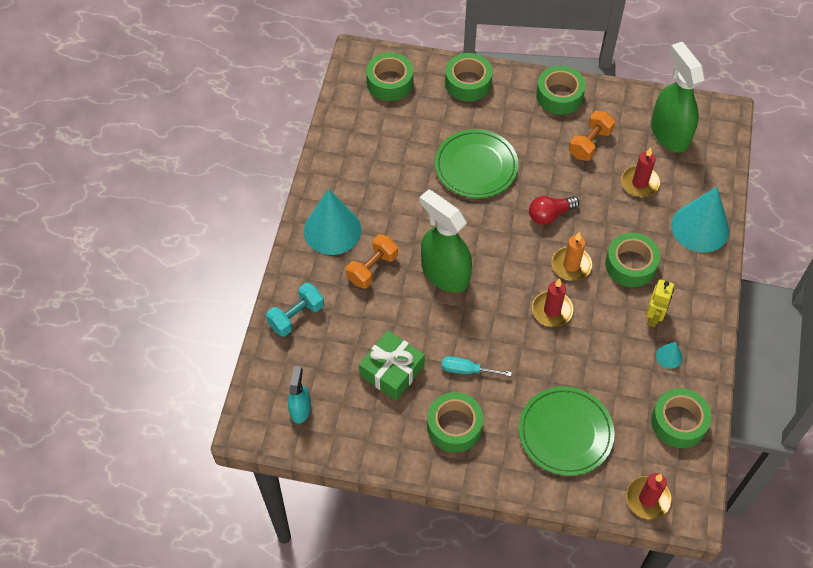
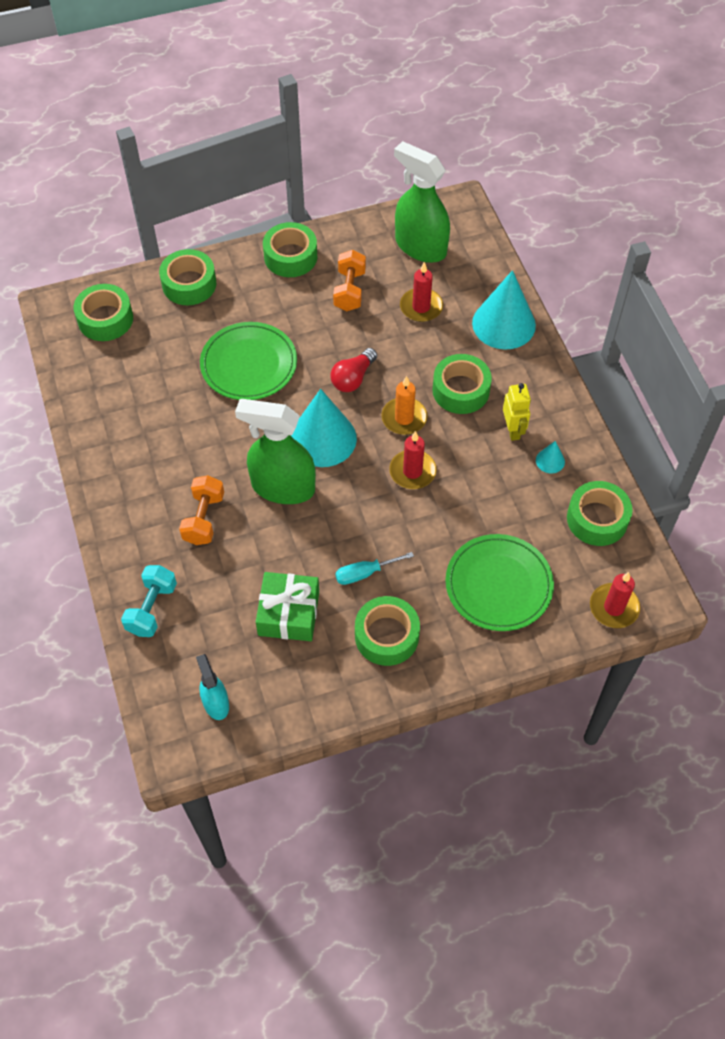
camera: 30 degrees left, 0 degrees up
(332, 230) = (136, 499): turquoise cone -> turquoise cone (323, 438)

